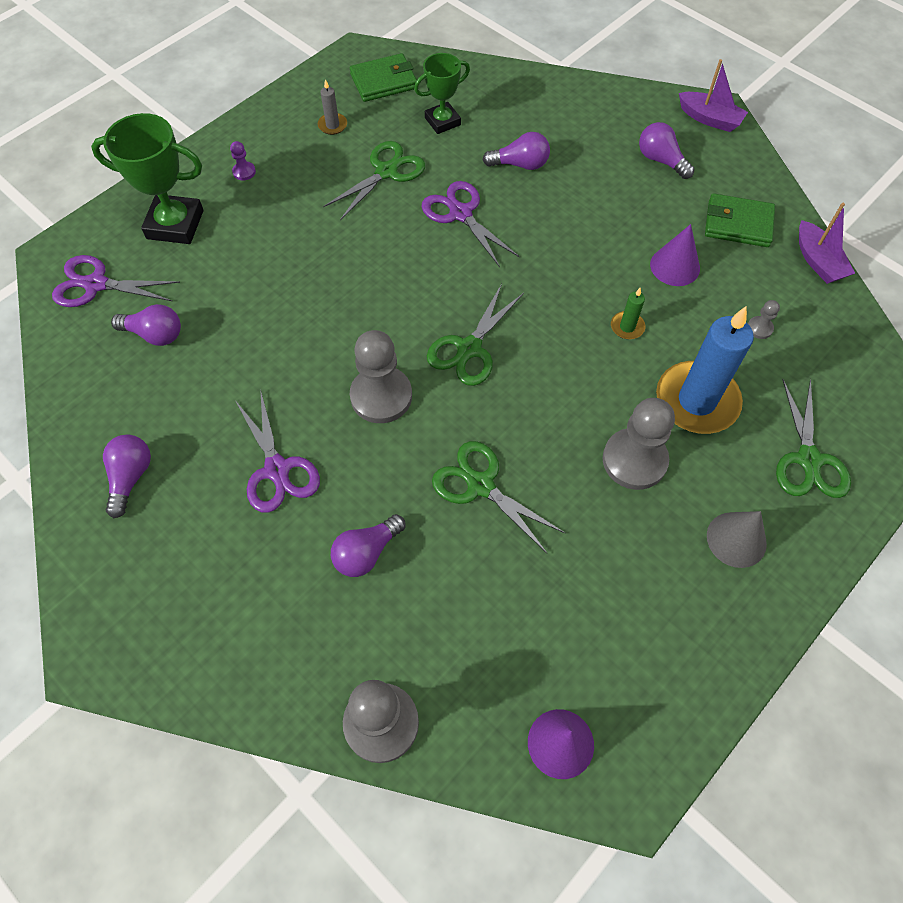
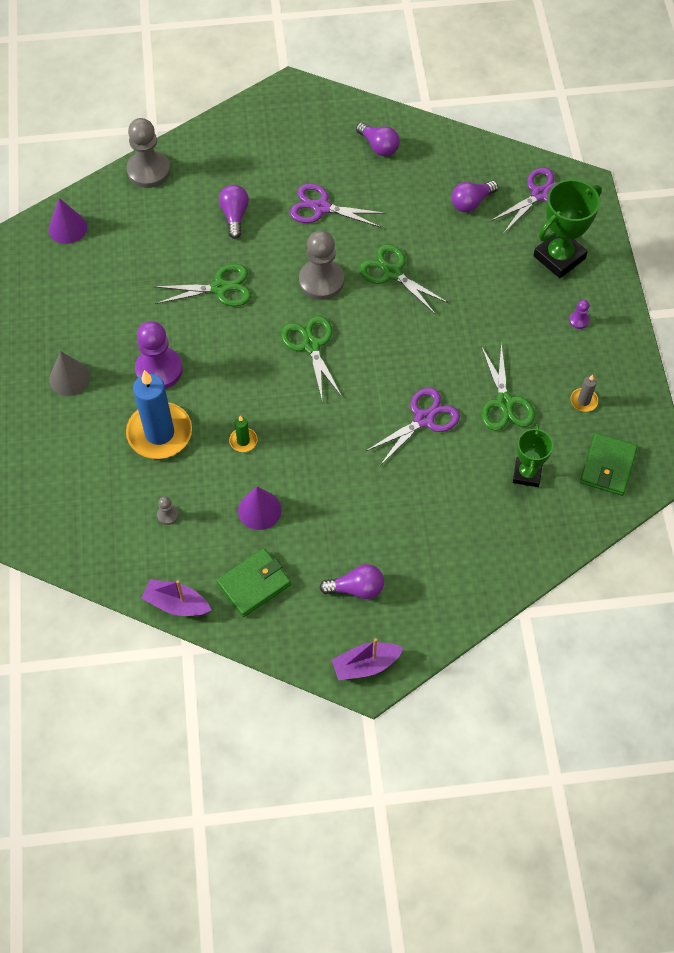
camera: 130 degrees right, 0 degrees up
(460, 214) = (424, 419): purple scissors -> purple scissors turned 45 degrees counterclockwise
(520, 164) = (437, 491): purple light bulb -> none
(634, 460) = (159, 369): grey pawn -> purple pawn
(808, 460) = (68, 456): green scissors -> green scissors (392, 273)

